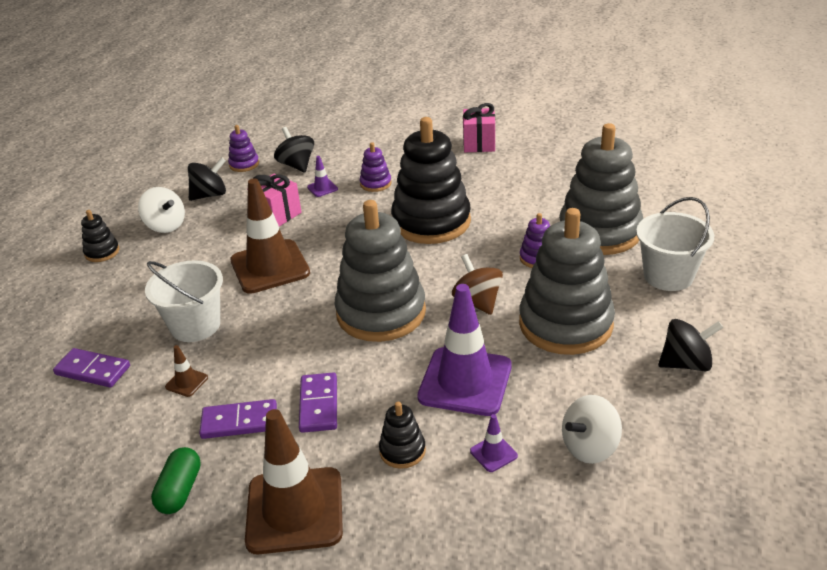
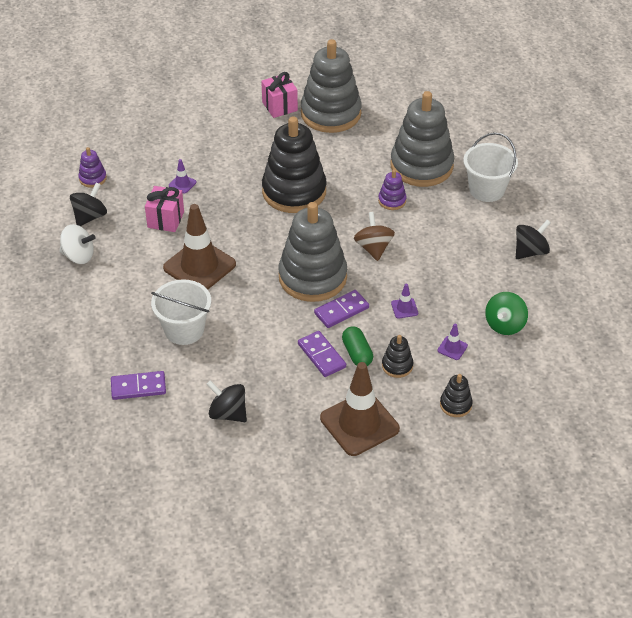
camera: 30 degrees left, 10 degrees up
(102, 252) = (46, 295): black stacking toy -> black stacking toy (455, 405)
(180, 490) = (278, 439): green capsule -> green capsule (357, 353)
(186, 382) = (217, 372): brown traffic cone -> none
(239, 422) = (278, 385): purple domino -> purple domino (341, 311)
(297, 165) = (141, 167): black spinning top -> black spinning top (228, 413)
(375, 183) = (223, 168): purple stacking toy -> none
(465, 381) = (404, 308): purple traffic cone -> purple traffic cone, size x0.41
(477, 302) = (373, 248): brown spinning top -> brown spinning top turned 45 degrees clockwise
(565, 324) = (442, 247): grey stacking toy -> grey stacking toy (331, 113)
(590, 447) = (504, 325): white spinning top -> green spinning top

